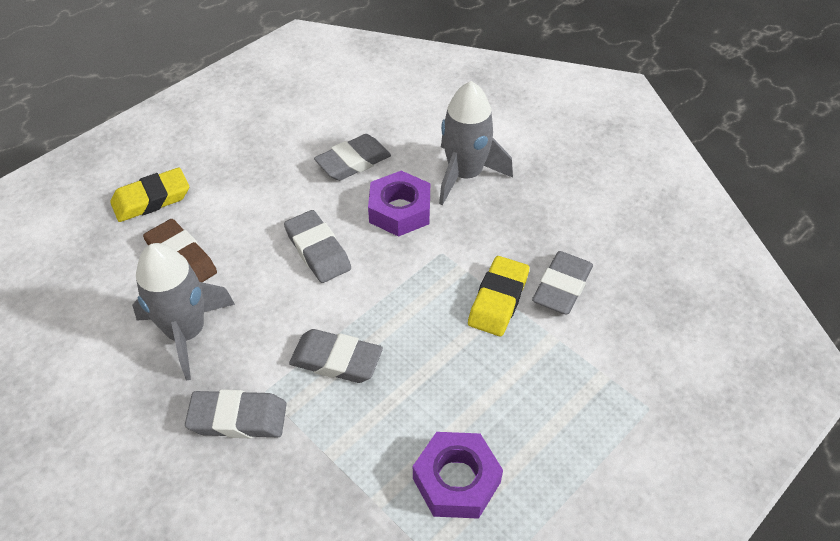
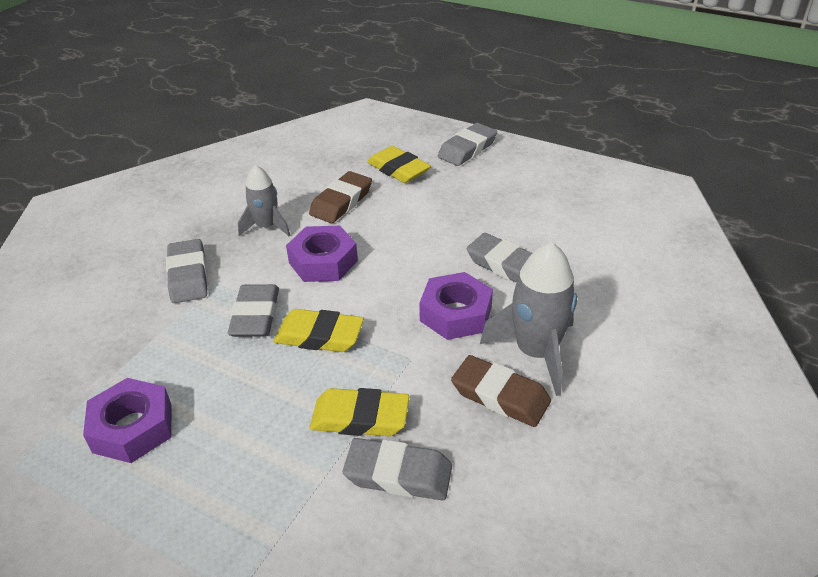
camera: 75 degrees right, 10 degrees down
(186, 332) = (266, 226): grey rocket -> grey rocket, size x0.63
(278, 291) = (323, 261): none -> purple nut
(318, 250) = (379, 272): grey eraser -> grey eraser (467, 149)
(388, 312) = (319, 336): none -> yellow eraser
(502, 208) = (500, 396): none -> brown eraser

